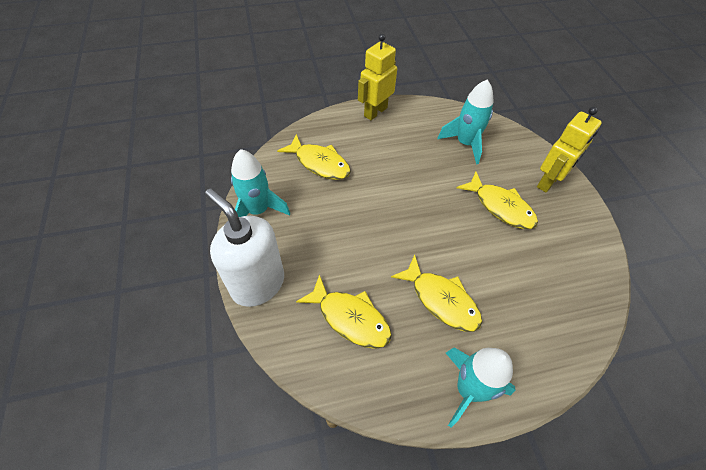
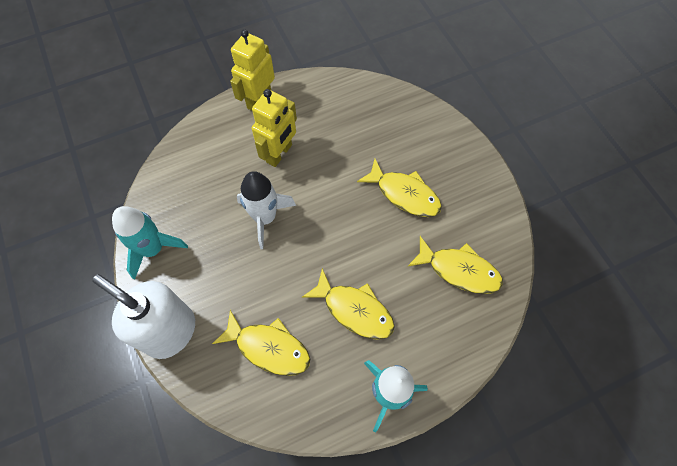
camera: 10 degrees left, 10 degrees up
(319, 163) = (208, 178): yellow fish -> yellow fish (459, 270)
(365, 203) = (265, 218): none -> white rocket
(465, 143) = (362, 123): turquoise rocket -> none
(548, 182) = (451, 155): yellow robot -> yellow robot (279, 154)

